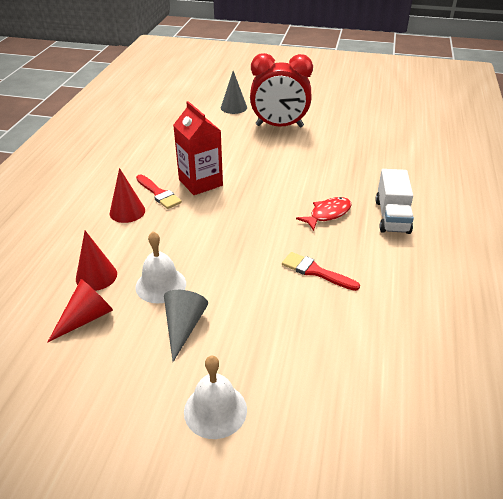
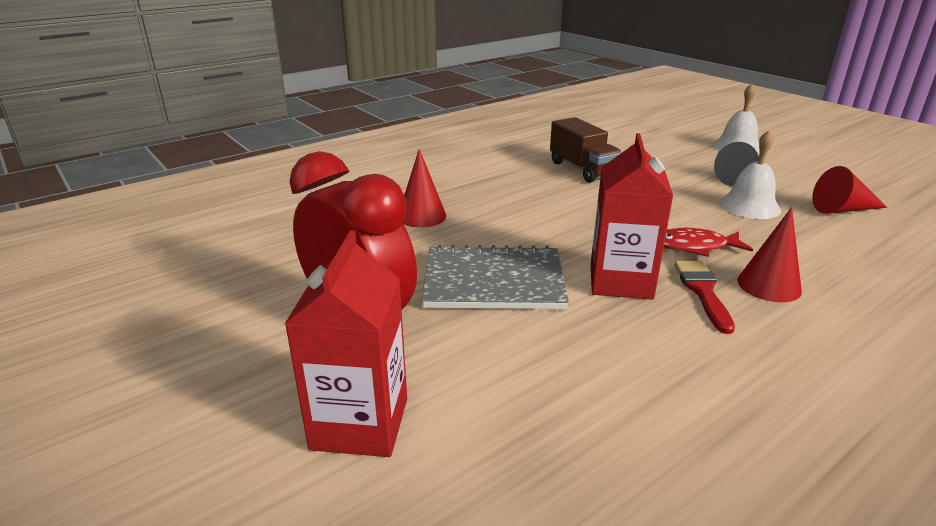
camera: 140 degrees left, 10 degrees down
(96, 276) = (829, 234): red cone -> red cone (422, 216)
(233, 107) = (360, 423): grey cone -> red carton
(255, 159) = (493, 281): none -> grey notebook
(315, 271) = (582, 169): red brush -> brown truck
(328, 214) = (504, 194): red fish -> red fish (694, 247)
(392, 216) = (446, 173): white truck -> none

